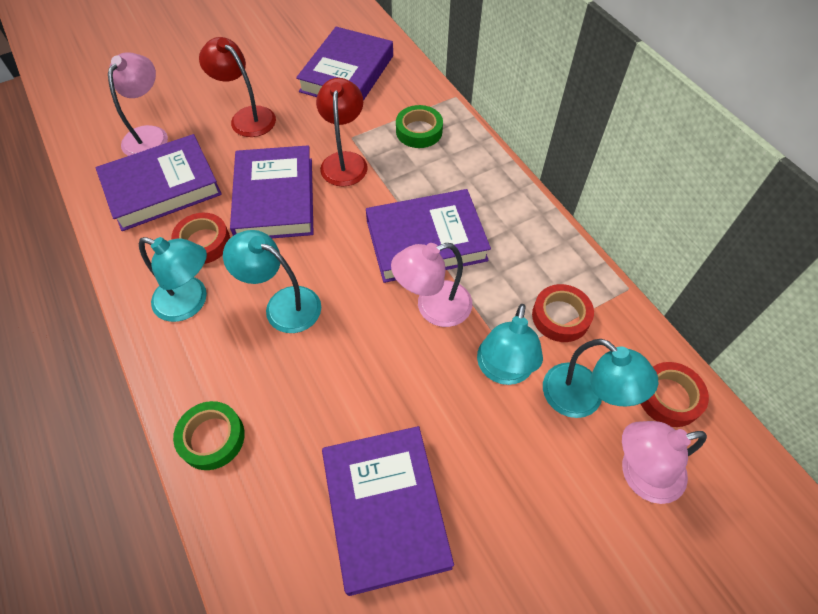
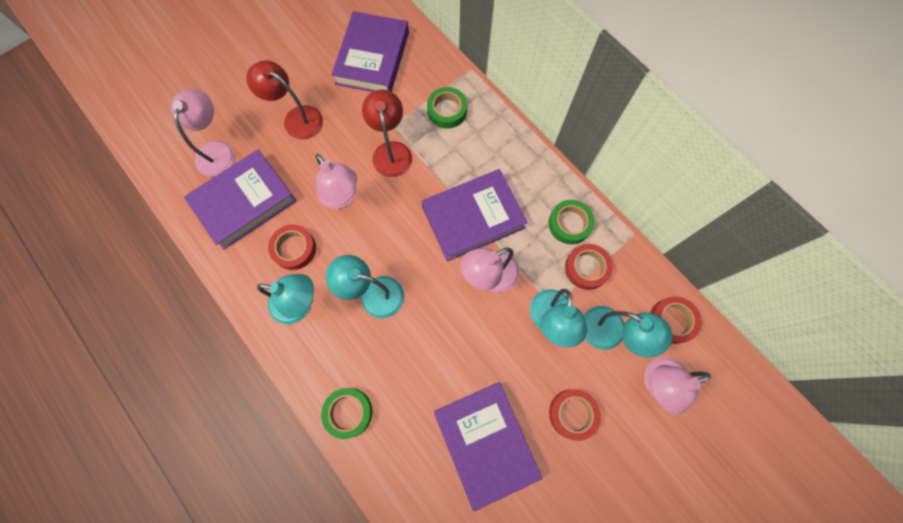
camera: 10 degrees left, 15 degrees up
(275, 198) = (342, 197): purple book -> pink lamp
(514, 493) = (572, 414): none -> red tape
(546, 264) = (569, 224): none -> green tape

